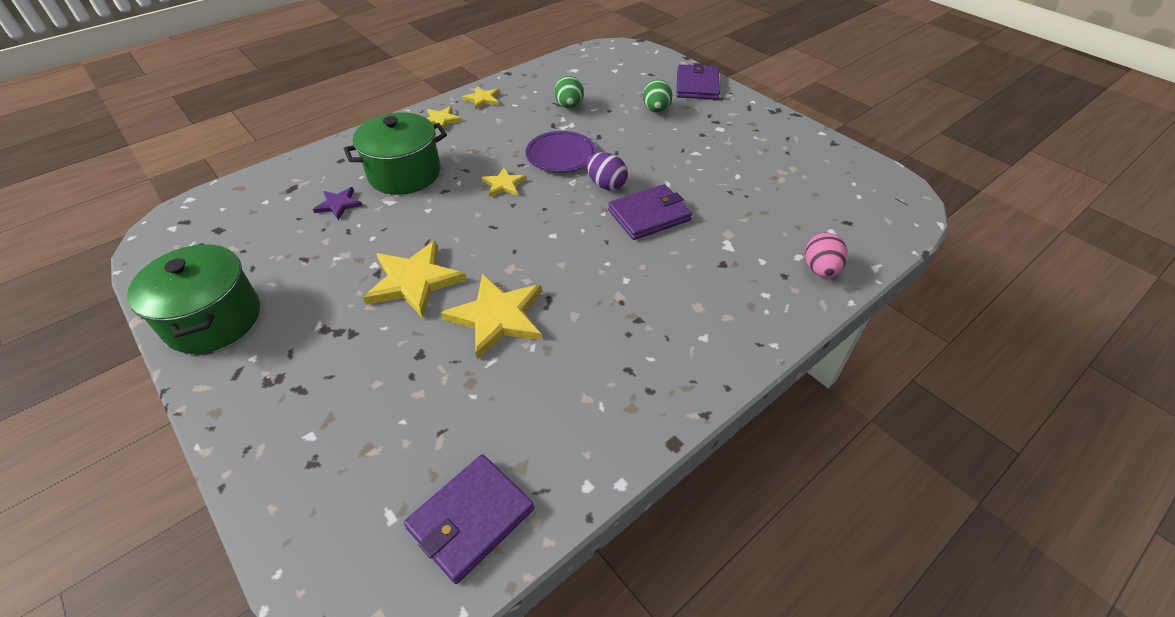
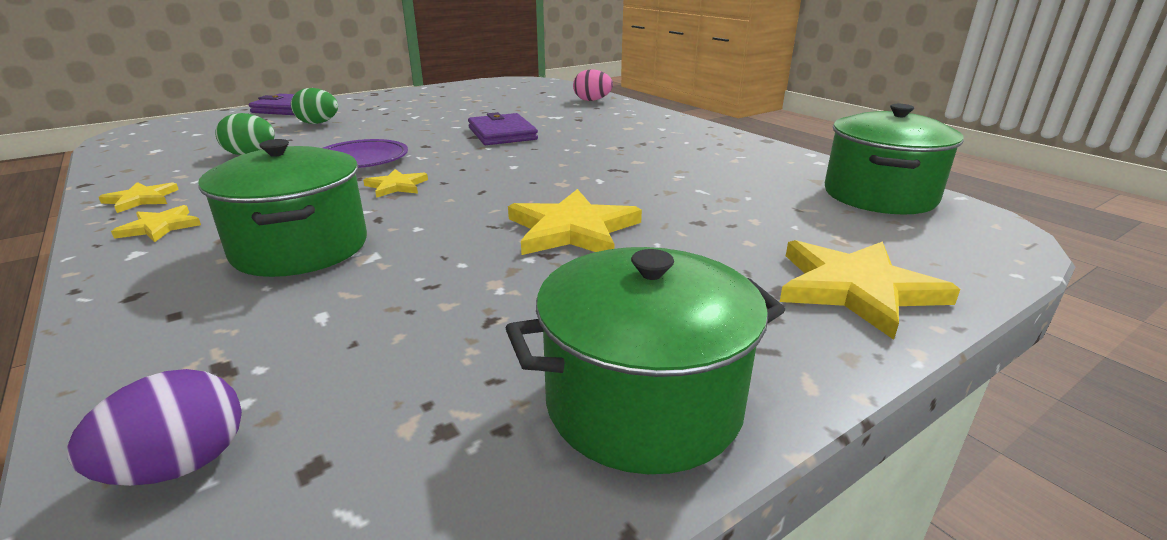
camera: 85 degrees left, 20 degrees down
(339, 204) = (342, 301): purple star -> none
(470, 519) = (879, 196): purple wallet -> green pot
(497, 317) = (639, 188): yellow star -> yellow star (856, 289)
(606, 185) = (439, 145): purple egg -> purple egg (180, 466)

